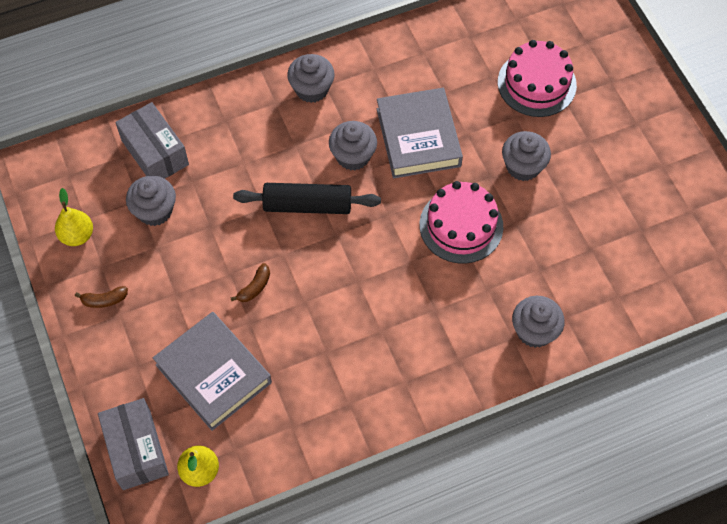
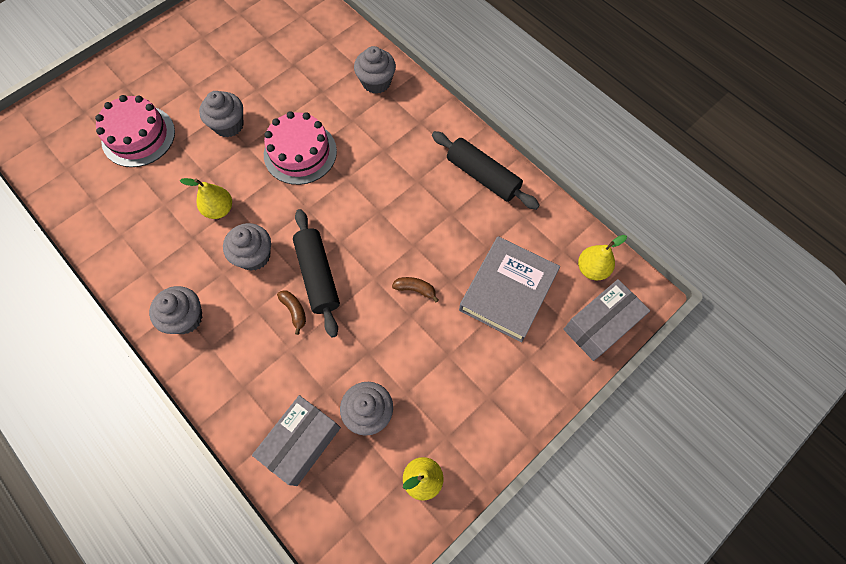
camera: 110 degrees left, 5 degrees up
(104, 300) = (480, 417): brown banana -> brown banana (294, 311)
(360, 402) = (482, 176): none -> black rolling pin
(418, 137) = (219, 209): grey book -> yellow pear

